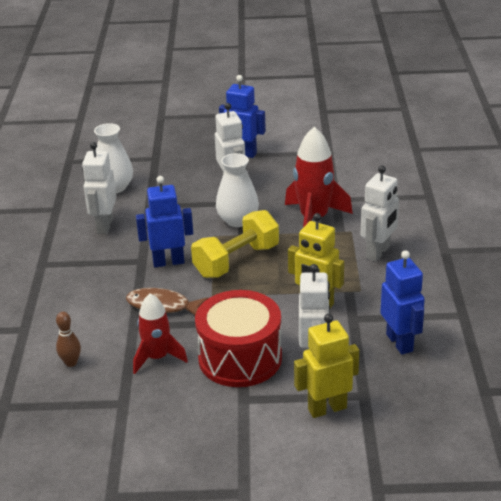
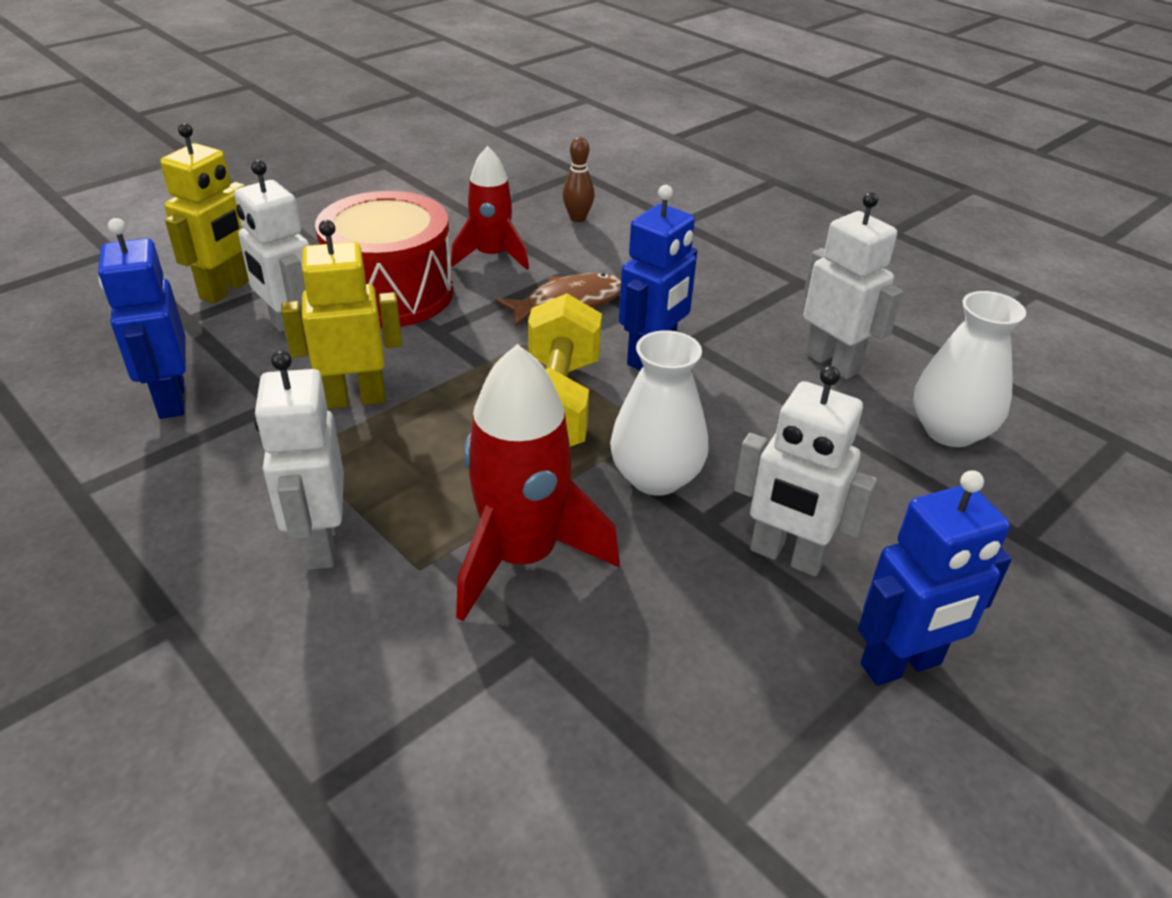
camera: 135 degrees right, 5 degrees up
(400, 342) = (171, 400): blue robot -> blue robot turned 45 degrees clockwise

